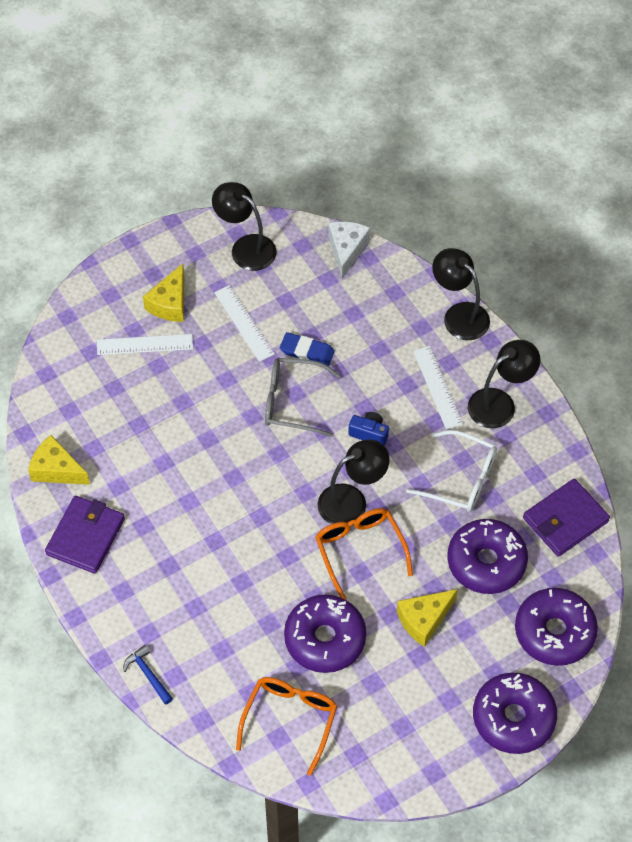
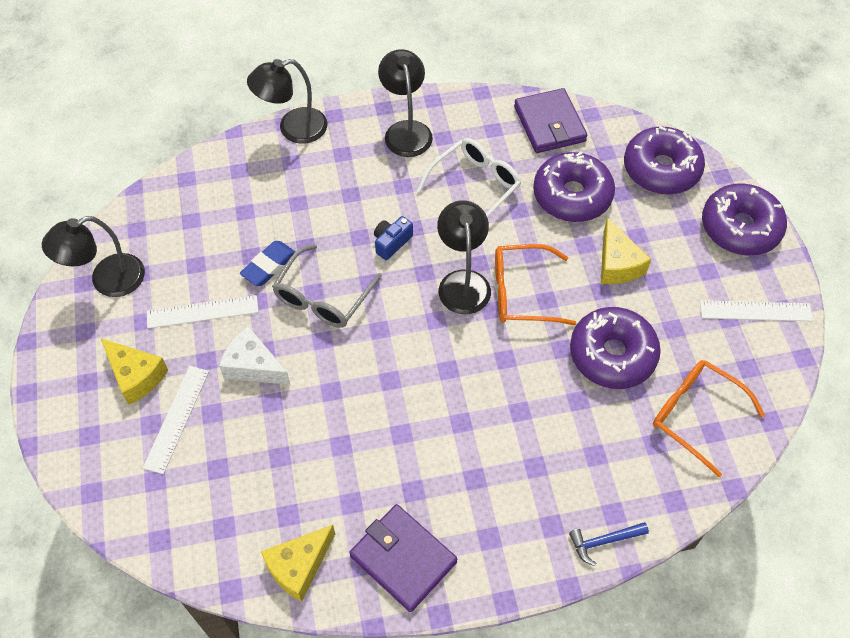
camera: 70 degrees left, 0 degrees up
(346, 250) = (165, 193): white cheese -> white cheese (253, 366)
(437, 387) = (365, 171): white ruler -> white ruler (755, 311)

